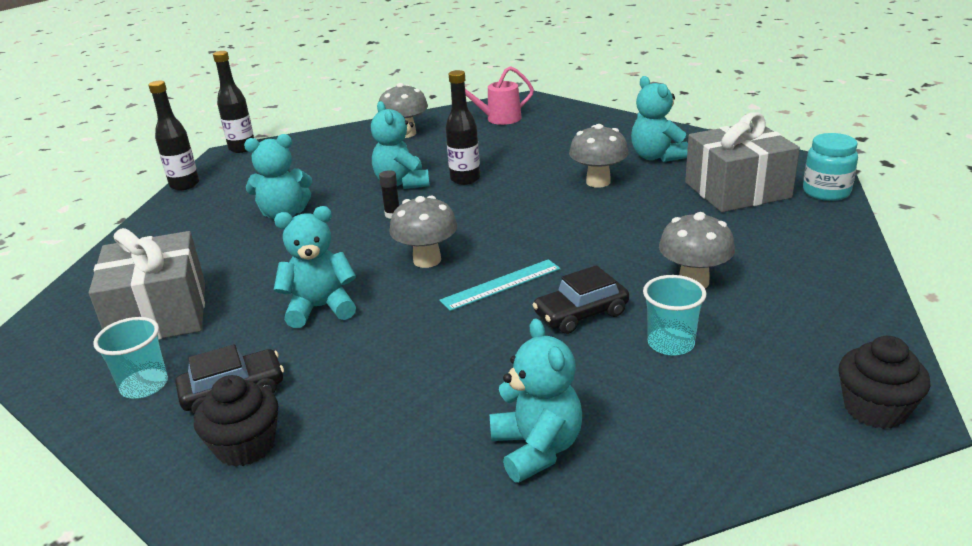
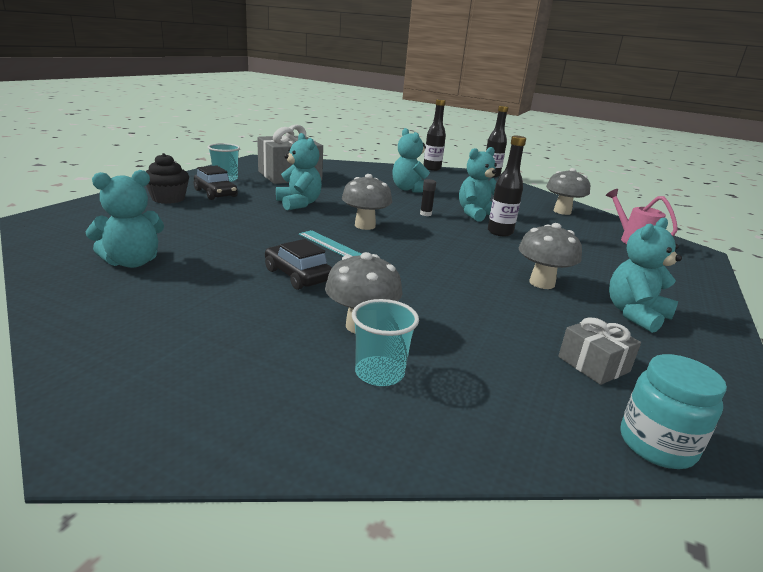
camera: 70 degrees right, 5 degrees down
(670, 343) = (253, 311): turquoise cup -> turquoise cup (379, 373)
(737, 190) = (593, 364): grey gift -> grey gift, size x0.50
(875, 409) = (117, 421): black cupcake -> none

